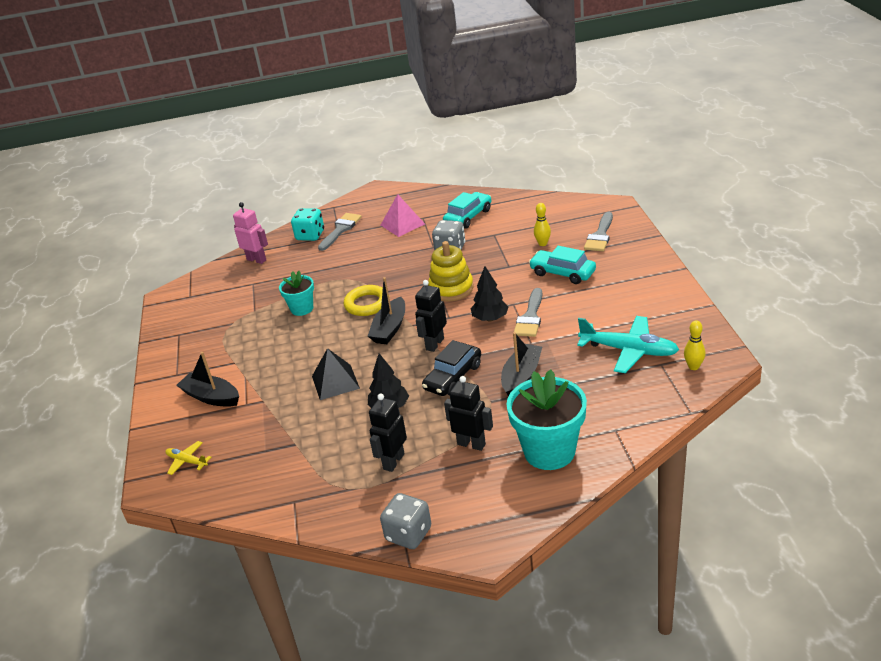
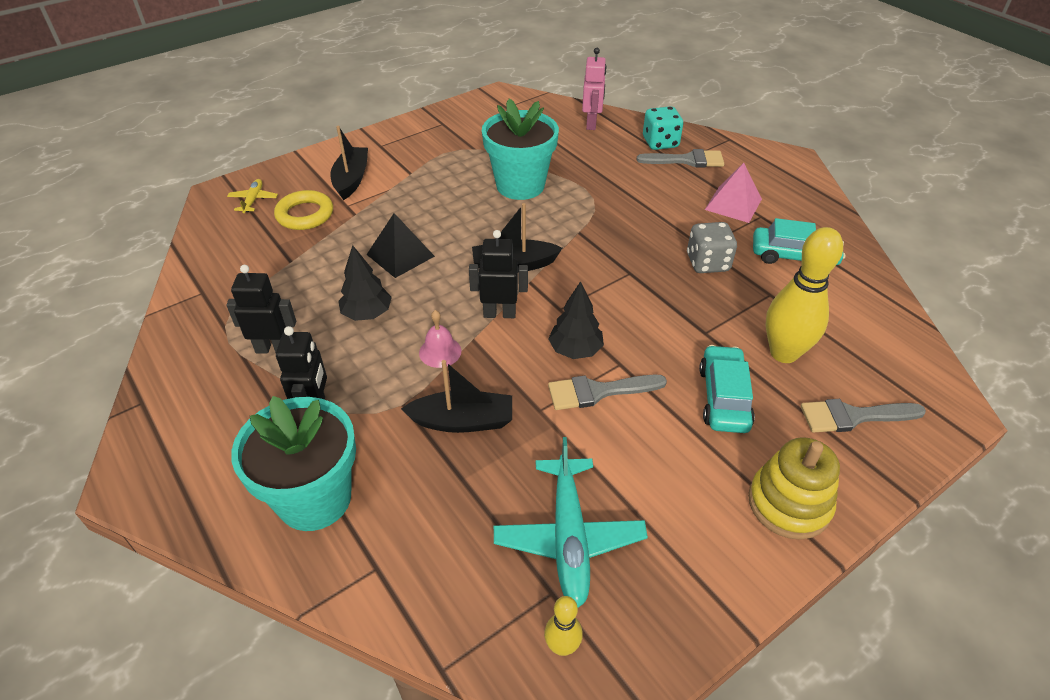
camera: 60 degrees right, 10 degrees up
(302, 309) = (520, 185): turquoise flower pot -> turquoise flower pot, size x1.77
(367, 304) = (552, 230): yellow ring -> yellow ring (305, 215)
(408, 534) = (153, 402): grey dice -> none
(451, 288) = (621, 292): yellow stacking toy -> yellow stacking toy (789, 503)
(453, 377) = (440, 352): black car -> pink bell
(542, 243) = (783, 353): yellow bowling pin -> yellow bowling pin, size x2.06

